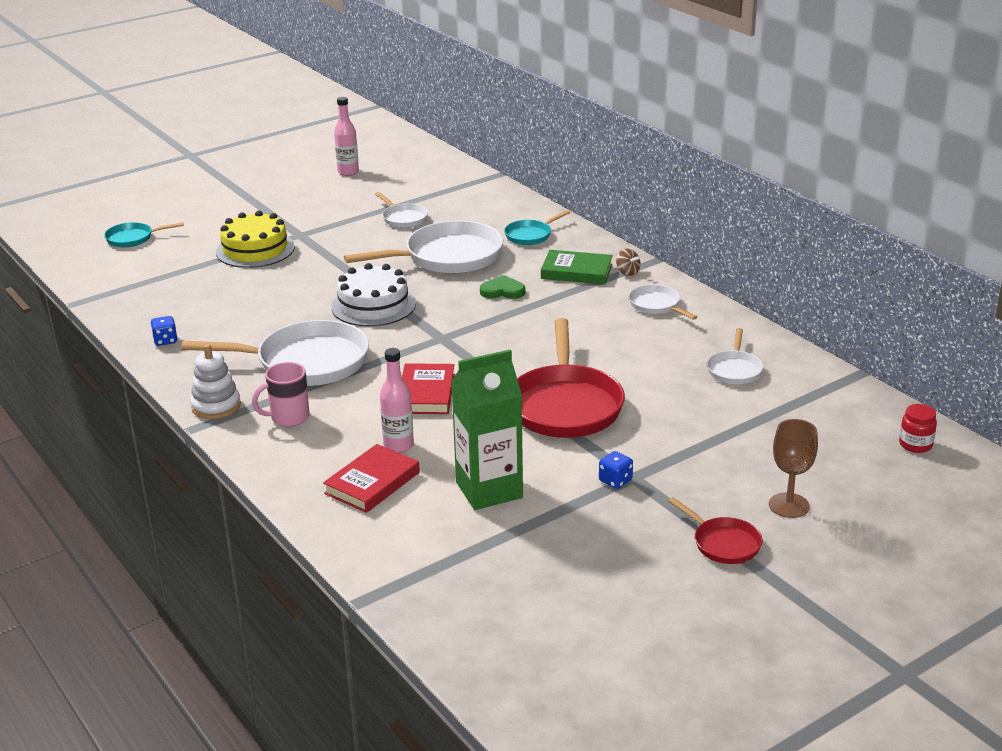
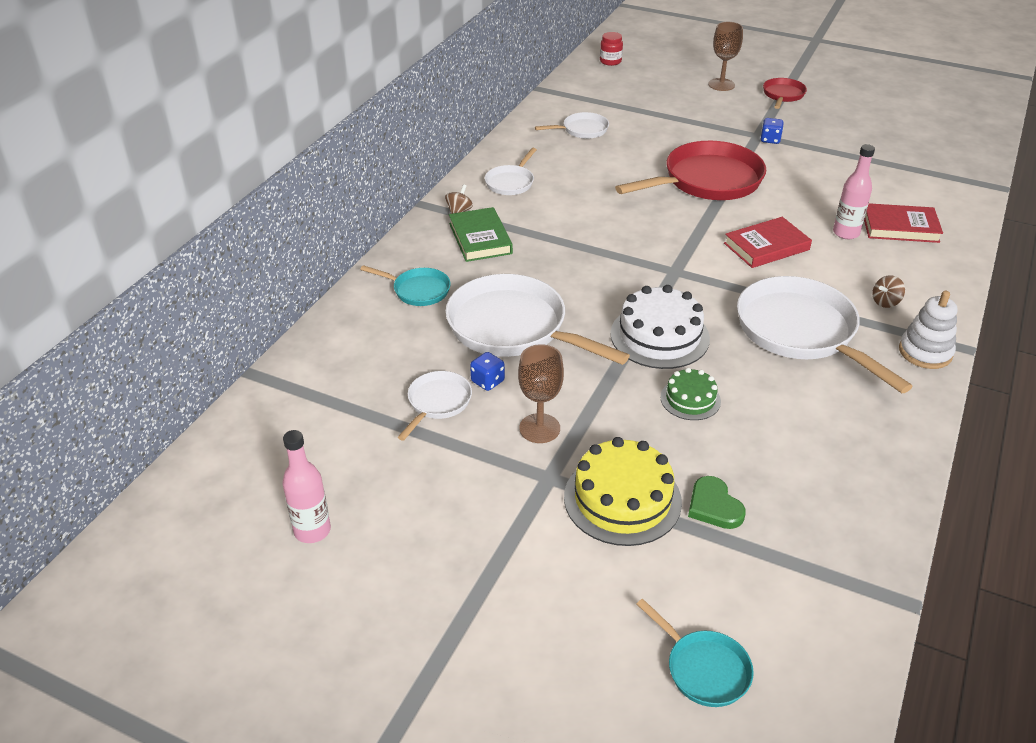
camera: 120 degrees left, 10 degrees up
(165, 341) = (880, 454): blue dice -> blue dice (487, 381)
(288, 418) = (885, 302): pink mug -> brown spinning top
(300, 295) = (690, 399): none -> green cake
(341, 241) = (539, 428): none -> brown goblet
(489, 490) = (841, 180): green carton -> none
(502, 291) = (556, 267): green heart -> green heart (714, 506)

